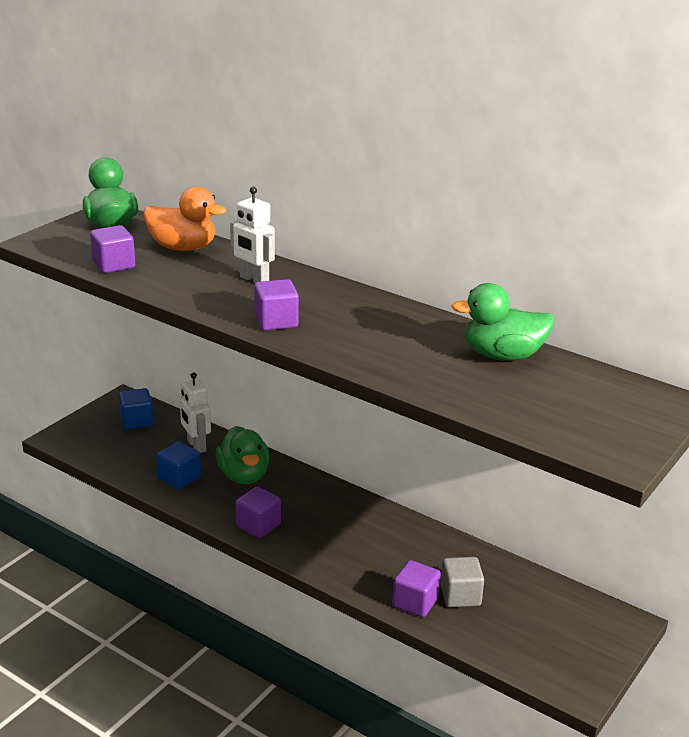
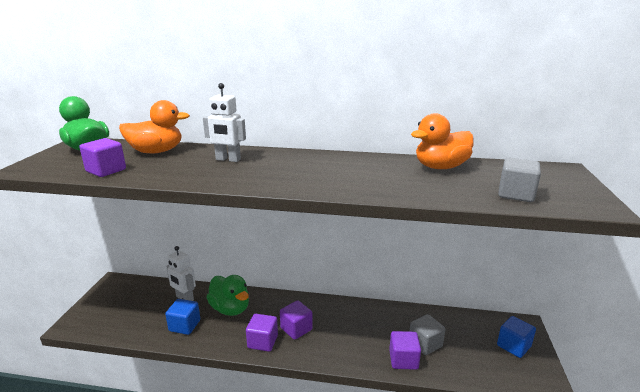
camera: 25 degrees left, 5 degrees down
(137, 421) = (131, 294): blue cube -> blue cube (513, 346)
(276, 321) = (270, 180): purple cube -> purple cube (296, 329)
(502, 355) = (440, 167): green duck -> orange duck
(541, 415) = (515, 194): none -> grey cube

